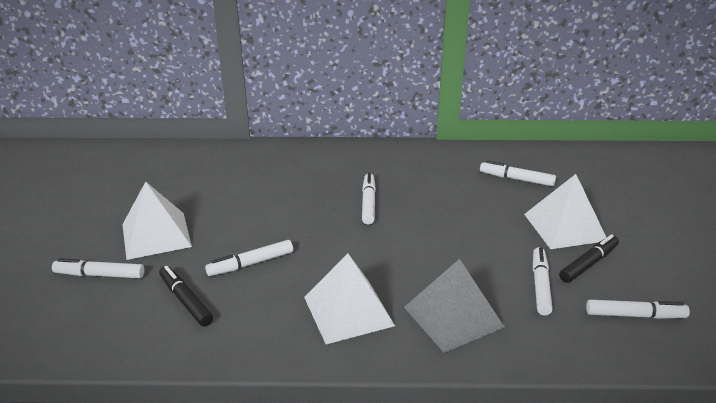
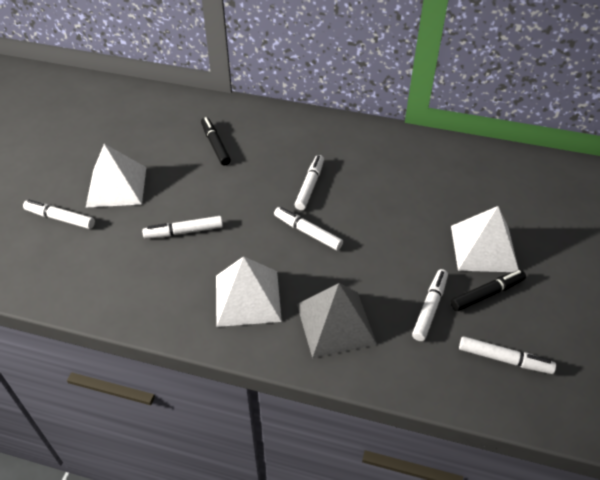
camera: 15 degrees right, 15 degrees up
(185, 301) = (119, 258): black marker -> black marker (215, 145)
(516, 179) = (462, 184): white marker -> white marker (307, 232)

